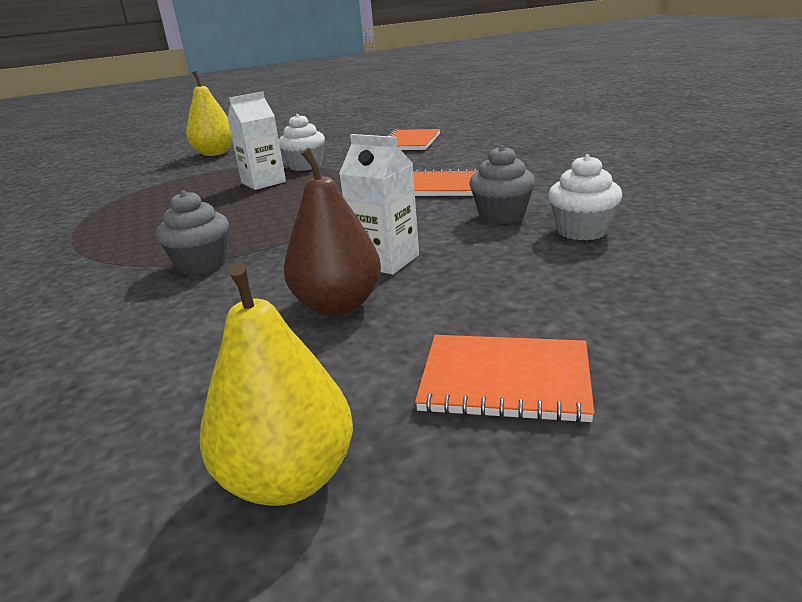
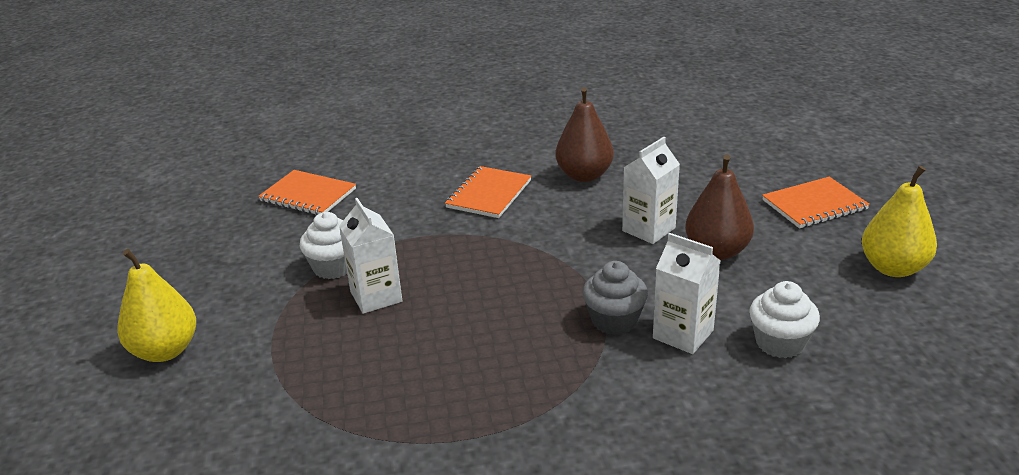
camera: 80 degrees left, 5 degrees up
(163, 300) = (683, 334): none -> white carton
(502, 215) = (584, 175): grey cupcake -> brown pear
(505, 380) = (814, 205): orange notebook -> orange notebook turned 45 degrees clockwise
(582, 231) = (632, 153): white cupcake -> white cupcake (780, 343)

